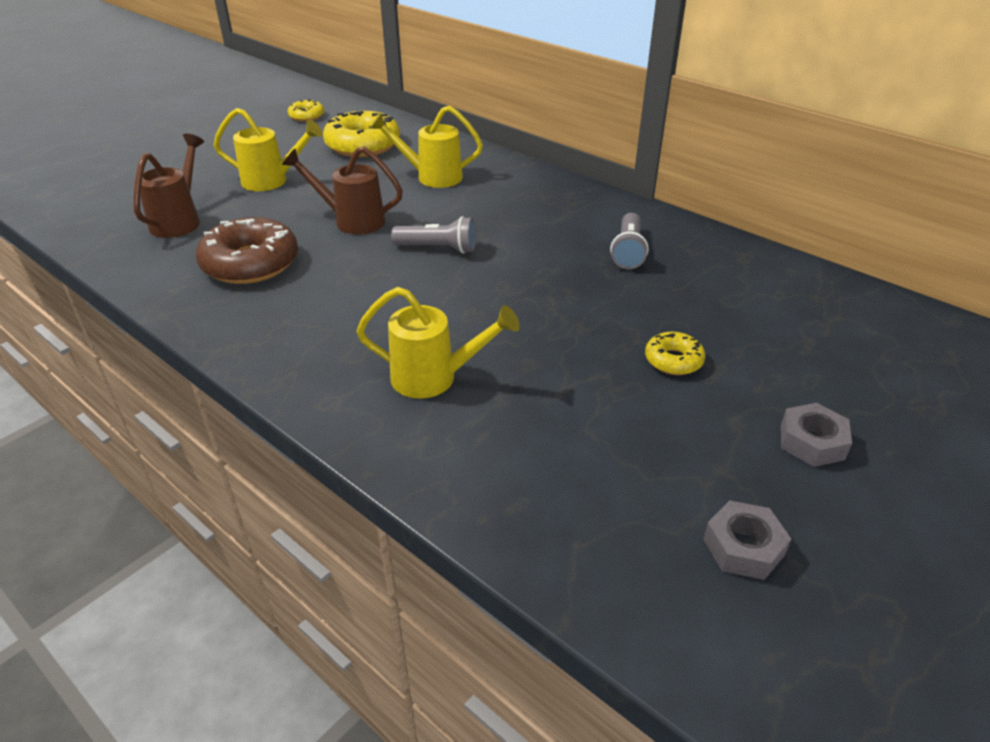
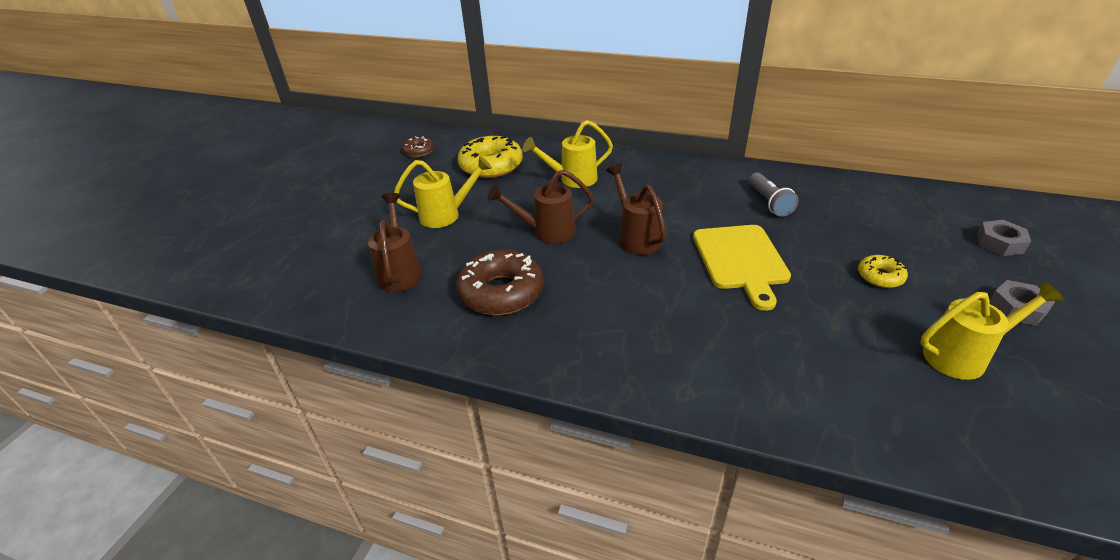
camera: 20 degrees left, 0 degrees up
(306, 116) = (419, 151): yellow donut -> brown donut
(435, 378) = (741, 344): yellow watering can -> yellow watering can (963, 356)
(438, 248) = (636, 237): grey flashlight -> brown watering can
(527, 300) = (740, 260): none -> yellow cutting board
(743, 547) = (1057, 399): grey nut -> grey nut (999, 243)

